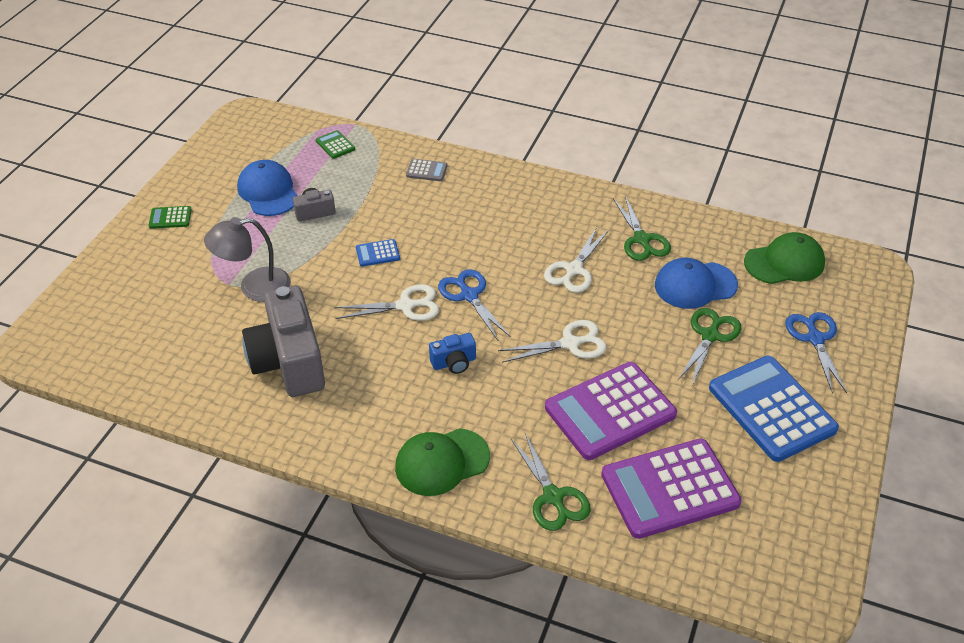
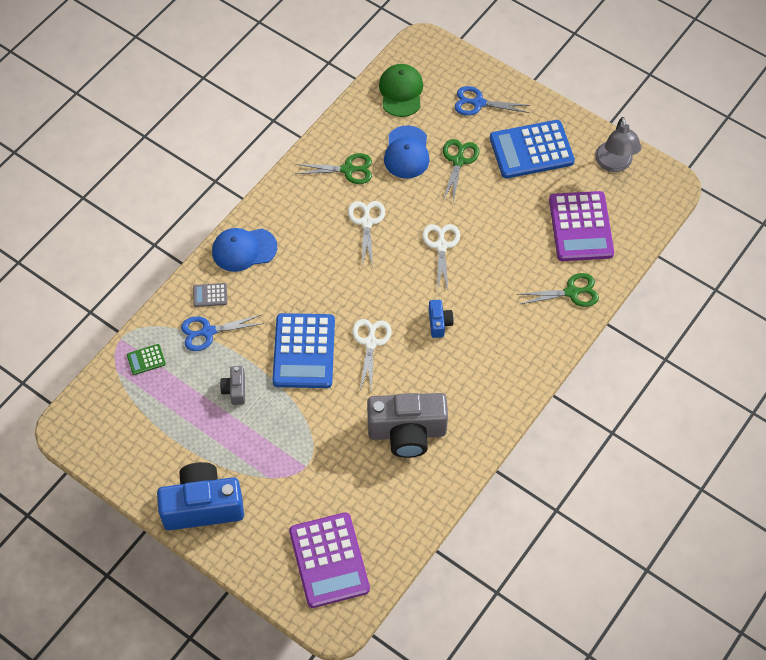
camera: 75 degrees left, 15 degrees up
(170, 218) = (203, 506): green calculator -> blue camera
(254, 287) = (315, 447): grey lamp -> grey lamp (614, 164)
(268, 192) = (194, 423): blue cap -> blue cap (244, 249)
(377, 253) = (304, 351): blue calculator -> blue calculator, size x2.37
(426, 170) = (210, 295): grey calculator -> grey calculator turned 120 degrees counterclockwise
(442, 462) = (527, 350): green cap -> none
(469, 295) = (373, 298): blue scissors -> blue scissors (208, 332)
(574, 270) = (366, 222): white scissors -> white scissors turned 135 degrees counterclockwise
(610, 411) = (510, 240): purple calculator -> purple calculator (329, 560)
(710, 336) = (458, 161): green scissors -> green scissors turned 60 degrees clockwise

